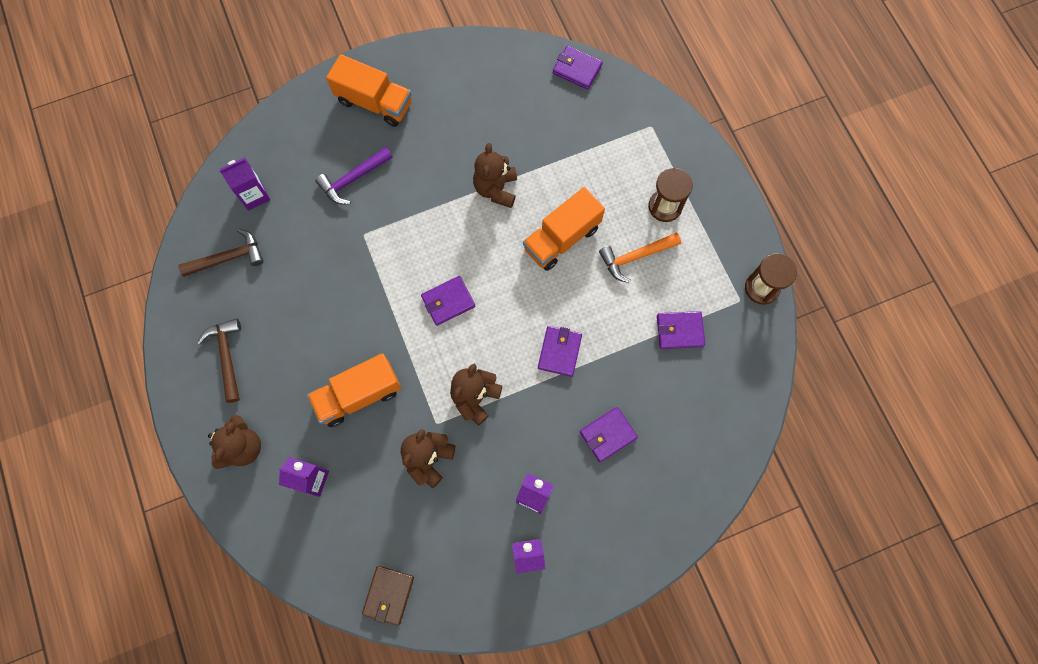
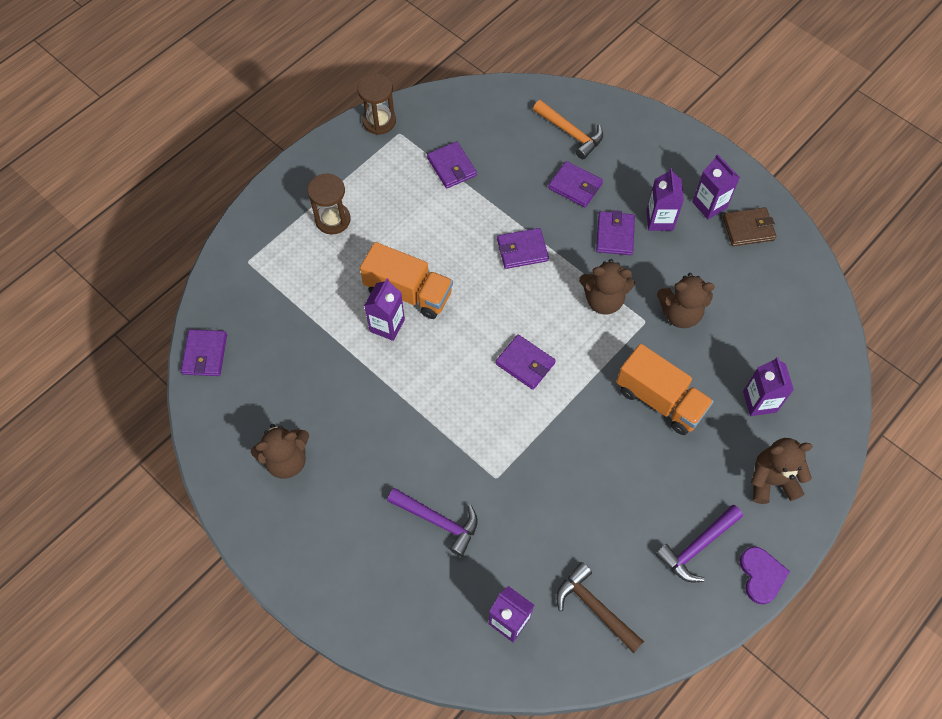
camera: 115 degrees left, 10 degrees down
(178, 392) = (761, 575): none -> purple heart
(227, 356) = (697, 546): brown hammer -> purple hammer
(374, 102) = (332, 546): orange truck -> none
(388, 595) = (808, 293): brown wallet -> brown wallet (748, 229)
(496, 189) = (383, 373): brown teddy bear -> brown teddy bear (286, 460)
(537, 444) = (615, 235): none -> purple wallet
(538, 209) = (387, 325): none -> purple carton
(635, 257) = (397, 225): orange hammer -> orange hammer (570, 133)

